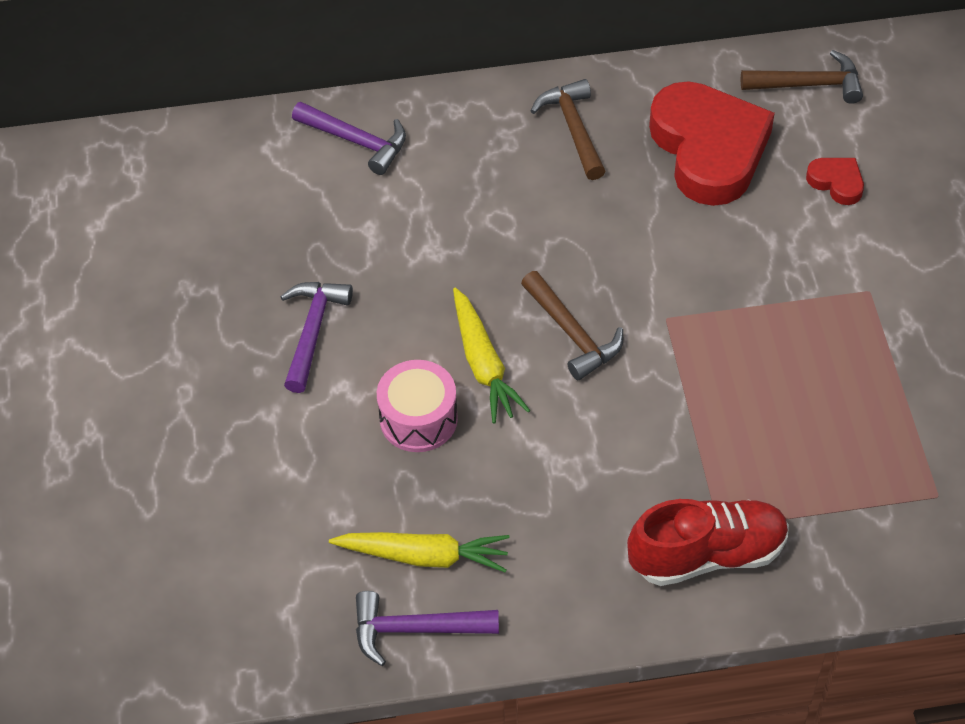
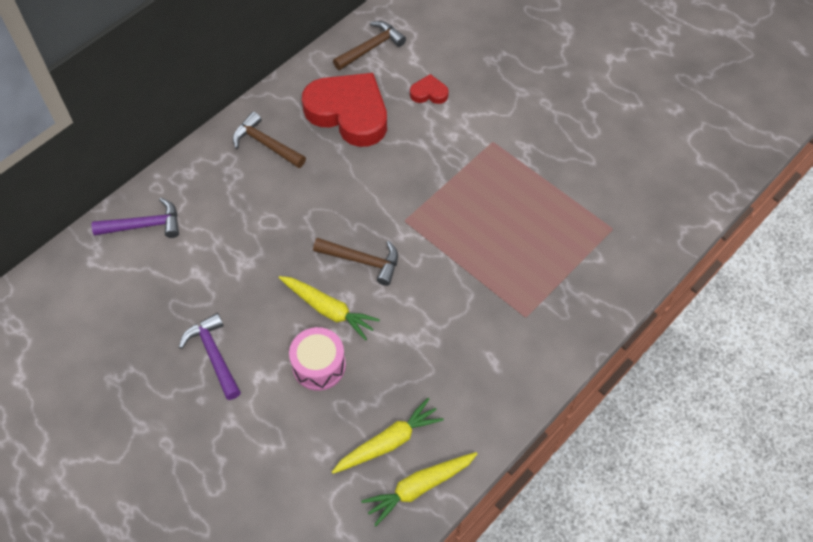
camera: 40 degrees left, 5 degrees up
(415, 629) = (419, 487): purple hammer -> yellow carrot
(707, 554) = (532, 336): red shoe -> none

